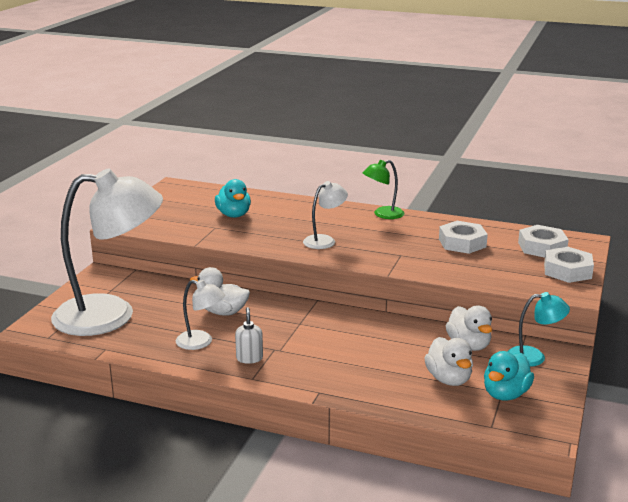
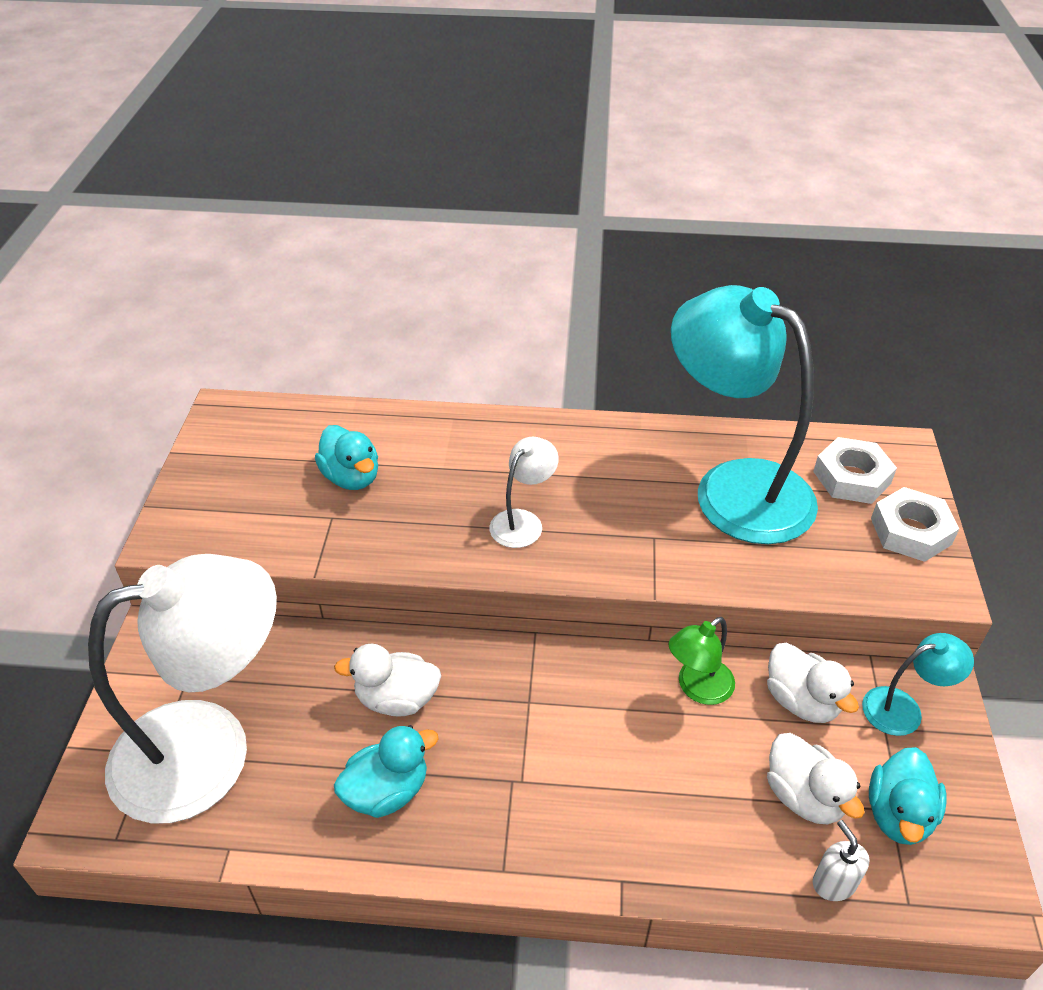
camera: 15 degrees left, 20 degrees up
(201, 342) = (387, 791): white lamp -> turquoise duck
(249, 358) = (481, 816): white soap dispenser -> white soap dispenser (833, 883)
(383, 214) = (588, 434): green lamp -> green lamp (697, 688)
(462, 243) = (733, 488): white nut -> turquoise lamp

